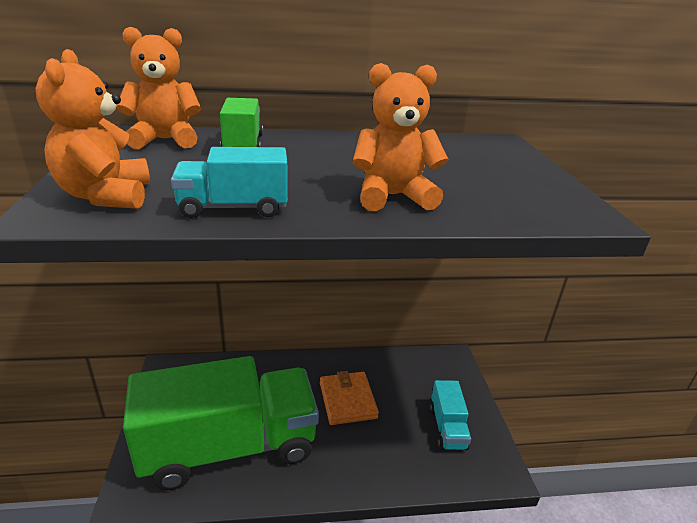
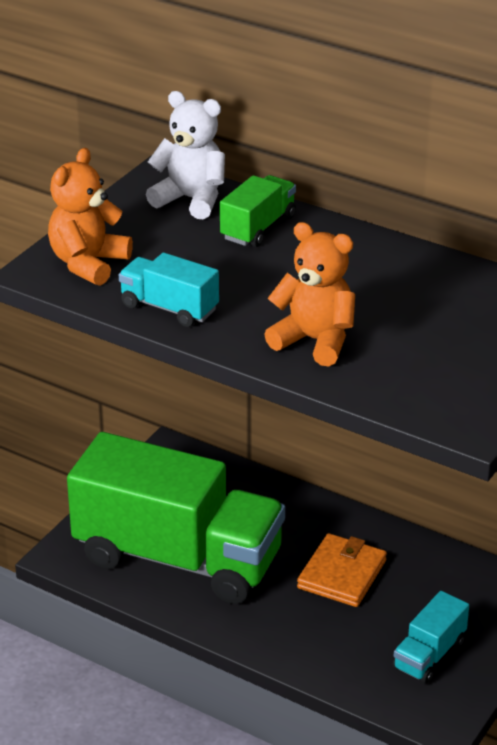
camera: 40 degrees right, 5 degrees up
(165, 140) = (191, 199): orange teddy bear -> white teddy bear

